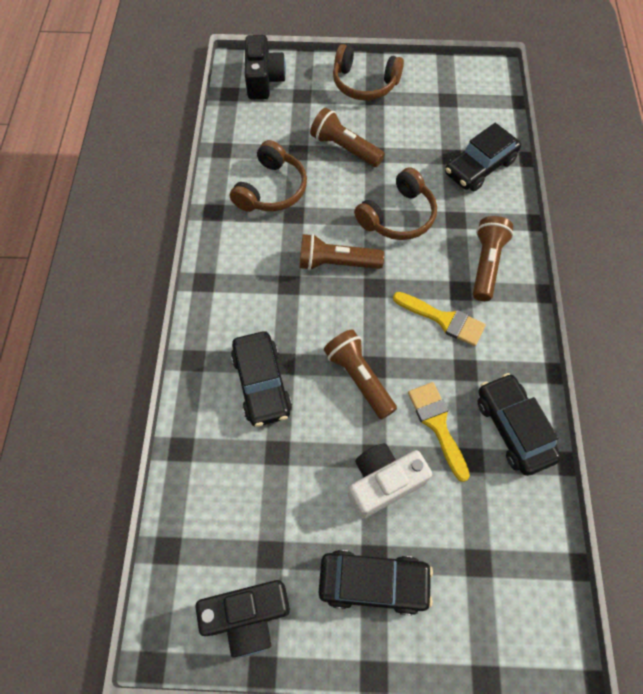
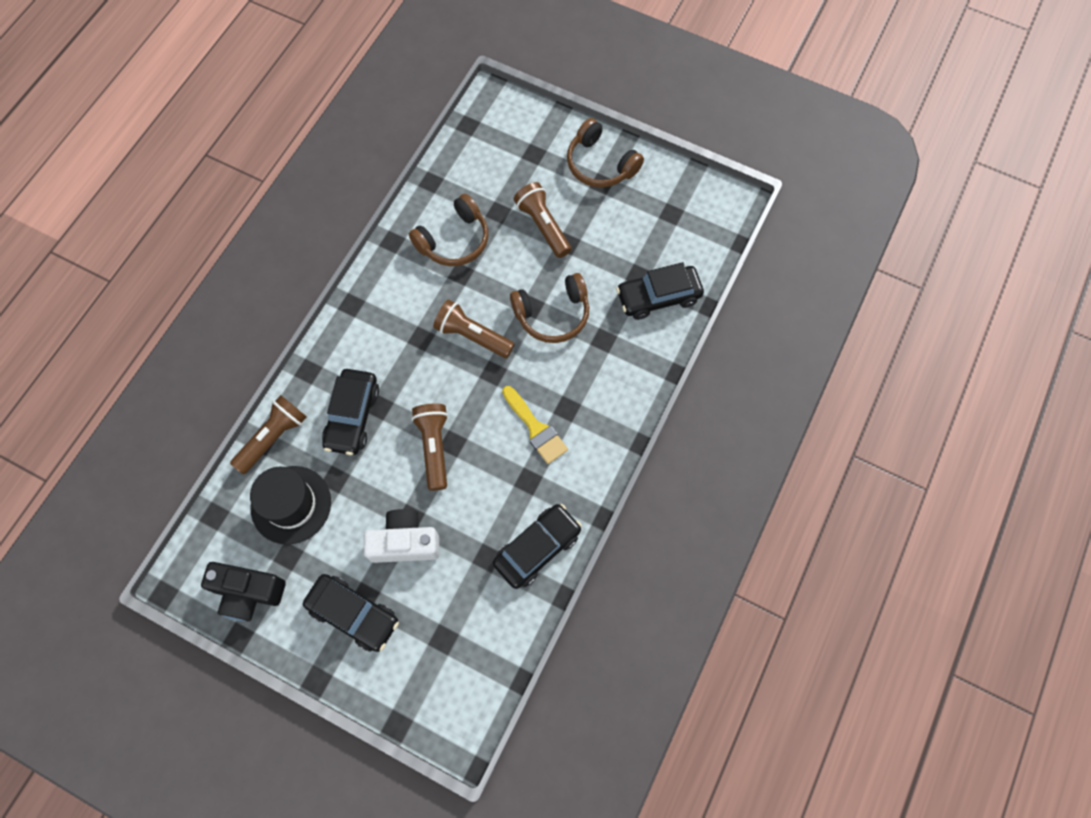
camera: 25 degrees right, 5 degrees up
(245, 499) = (291, 504): none -> black hat
(263, 80) = (507, 122): black camera -> none
(437, 424) = (476, 516): yellow brush -> none
(486, 264) = (604, 394): brown flashlight -> brown flashlight (273, 437)
(513, 428) = (537, 548): black car -> black car turned 45 degrees clockwise

